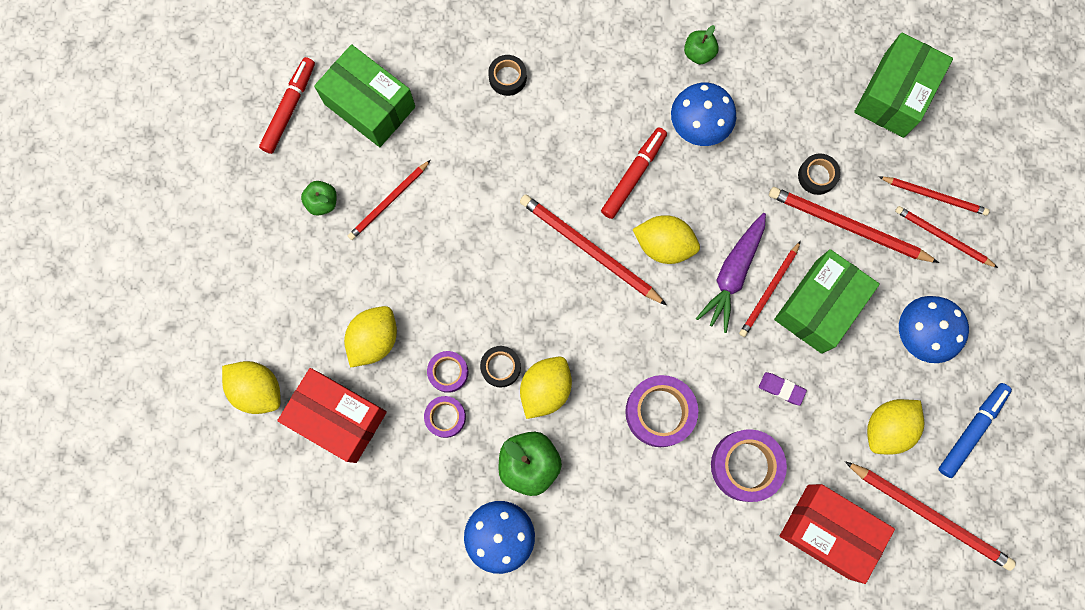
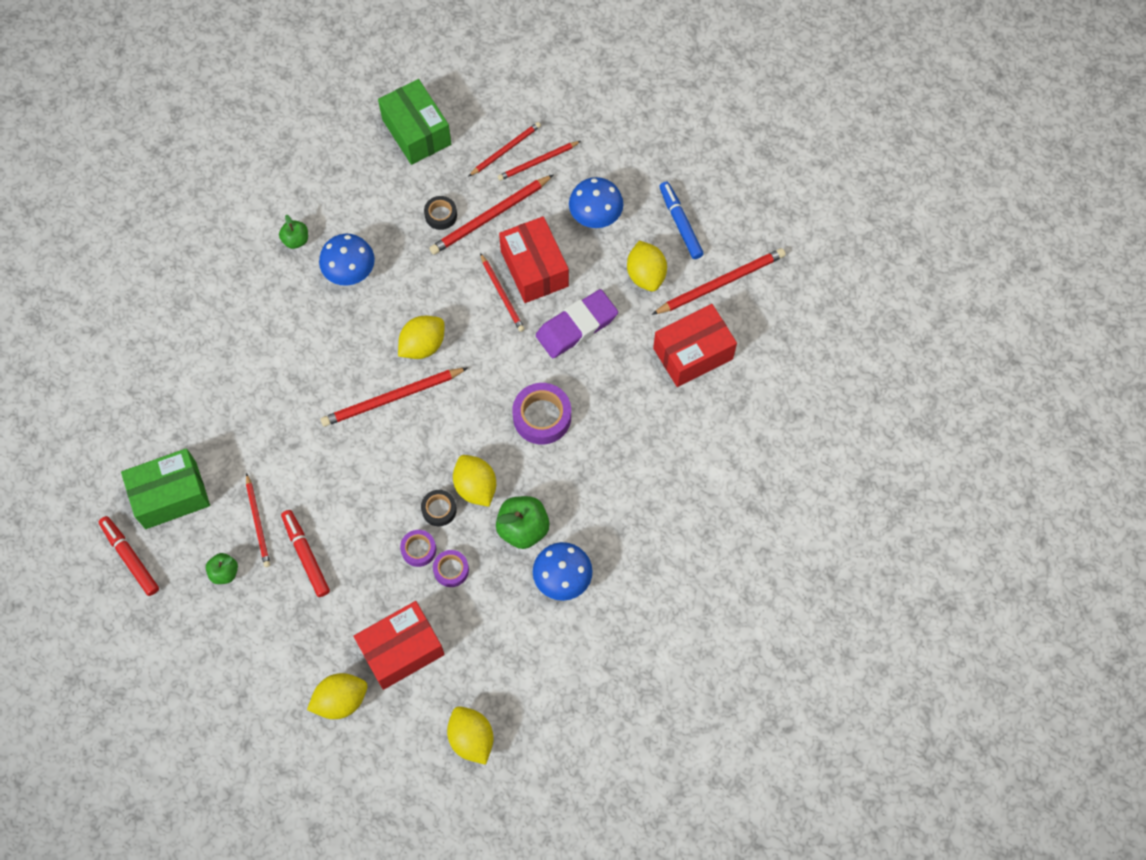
camera: 60 degrees left, 10 degrees down
(374, 340) = (359, 591): yellow lemon -> yellow lemon (471, 738)
(507, 78) = (220, 382): black tape -> none
(633, 175) = (357, 336): red marker -> red marker (306, 555)
(732, 274) = (474, 311): purple carrot -> none
(745, 466) = (615, 381): purple tape -> none
(781, 389) = (576, 326): purple eraser -> purple eraser, size x2.23
(819, 306) = (534, 268): green box -> red box

